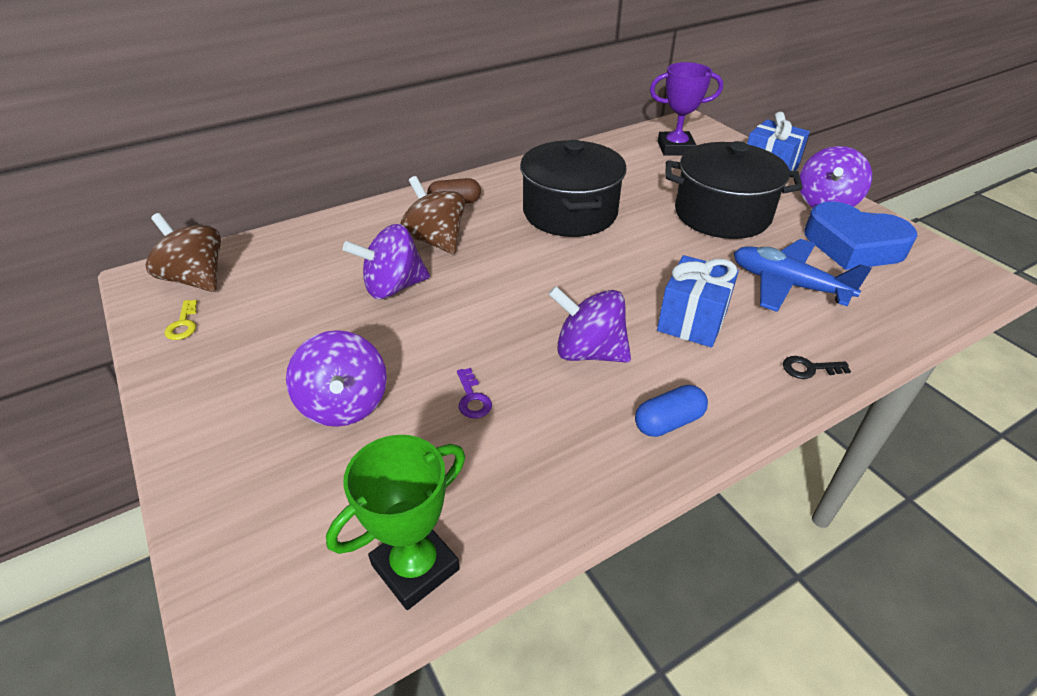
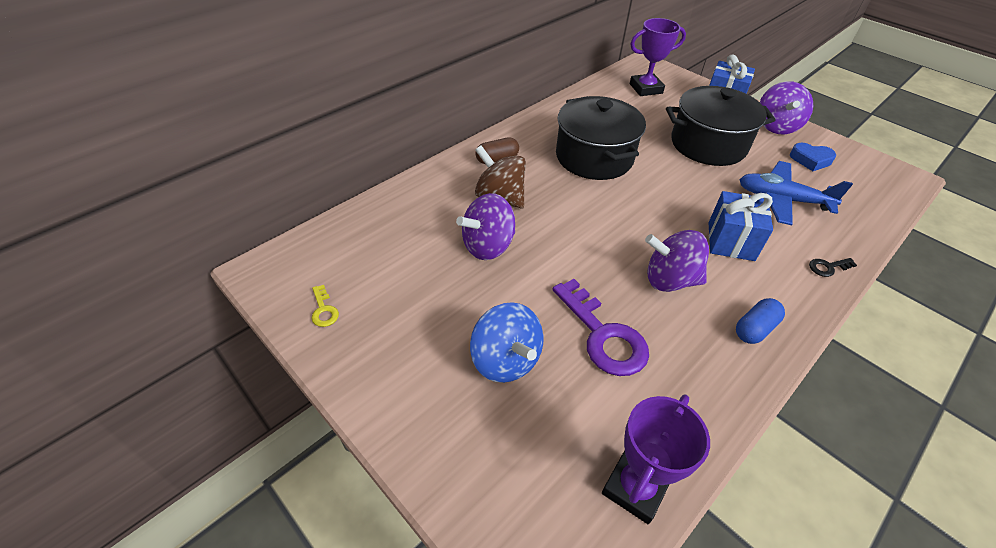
camera: 15 degrees left, 5 degrees up
(196, 279) = (310, 264): brown spinning top -> none
(344, 404) = (505, 360): purple spinning top -> blue spinning top
(415, 567) = (635, 487): green trophy -> purple trophy
(472, 398) = (603, 336): purple key -> purple key, size x2.26
(853, 245) = (810, 160): blue heart -> blue heart, size x0.53

